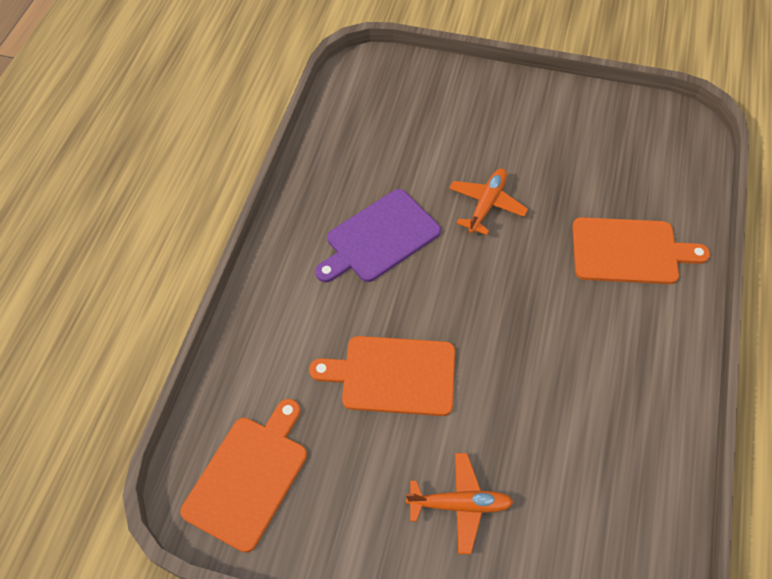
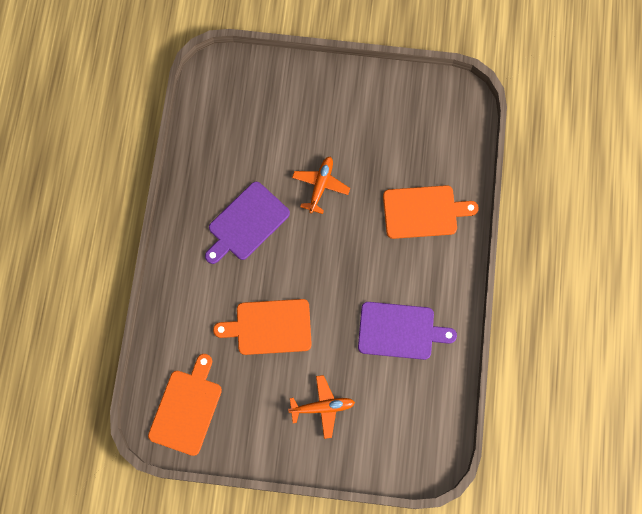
camera: 10 degrees left, 15 degrees up
(589, 405) = (400, 331): none -> purple cutting board

